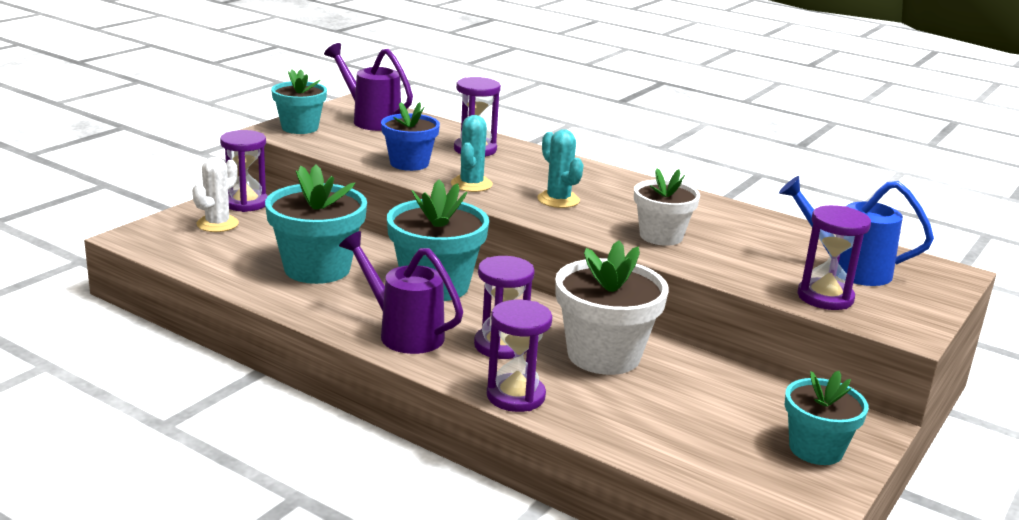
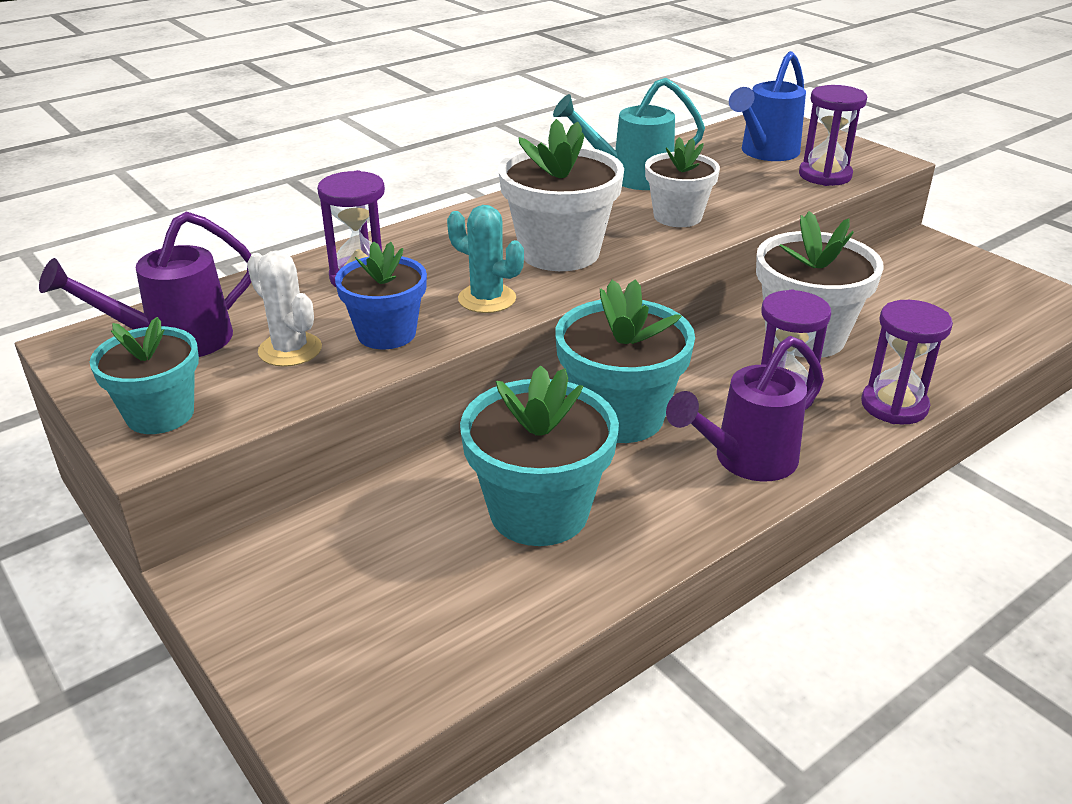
camera: 70 degrees left, 10 degrees up
(217, 224) = (323, 608): white cactus -> white cactus (290, 350)
(246, 203) = (249, 565): purple hourglass -> none
(558, 200) = (559, 252): turquoise cactus -> white flower pot
(721, 216) = (631, 178): none -> turquoise watering can
(816, 449) = (968, 273): turquoise flower pot -> none

